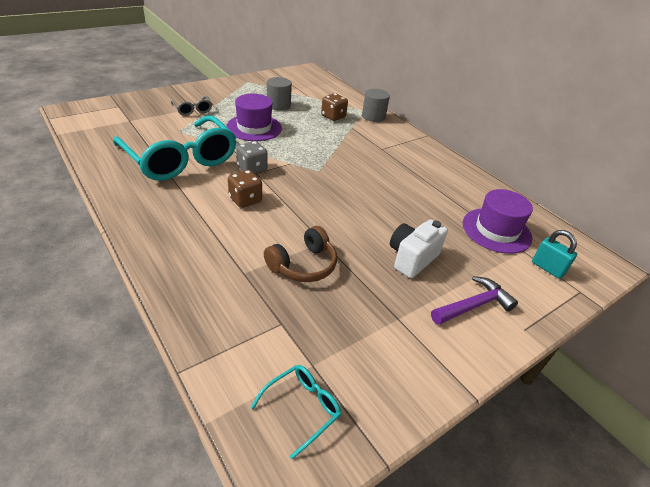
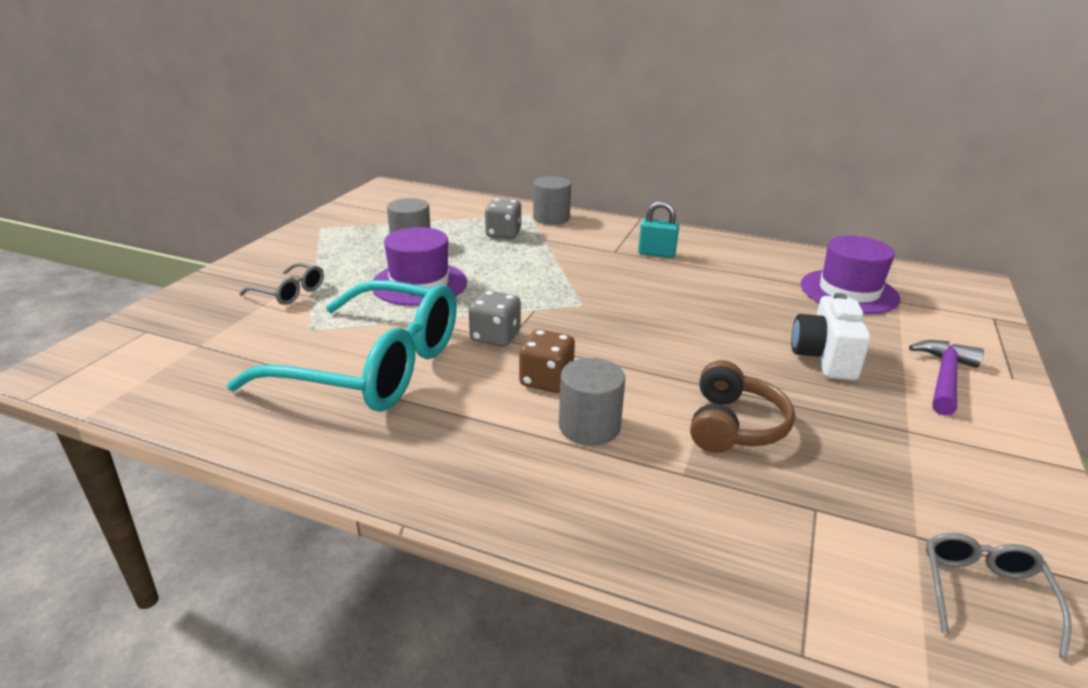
camera: 30 degrees left, 10 degrees down
(233, 230) = (589, 426): none -> grey cylinder
(302, 408) = (983, 593): turquoise glasses -> grey glasses
(333, 116) = (503, 234): brown dice -> grey dice
(547, 268) = (940, 308): turquoise padlock -> turquoise padlock (656, 253)

